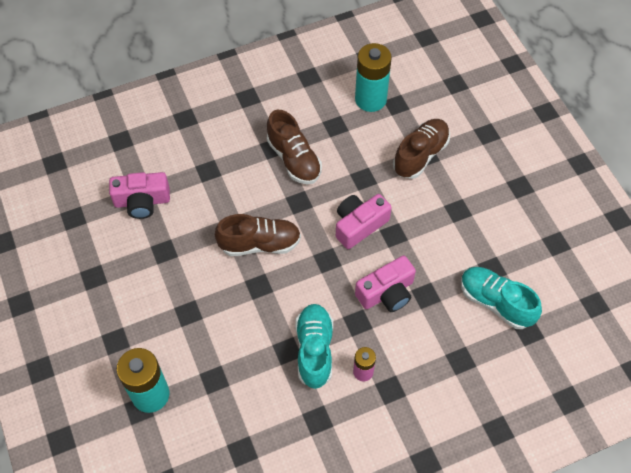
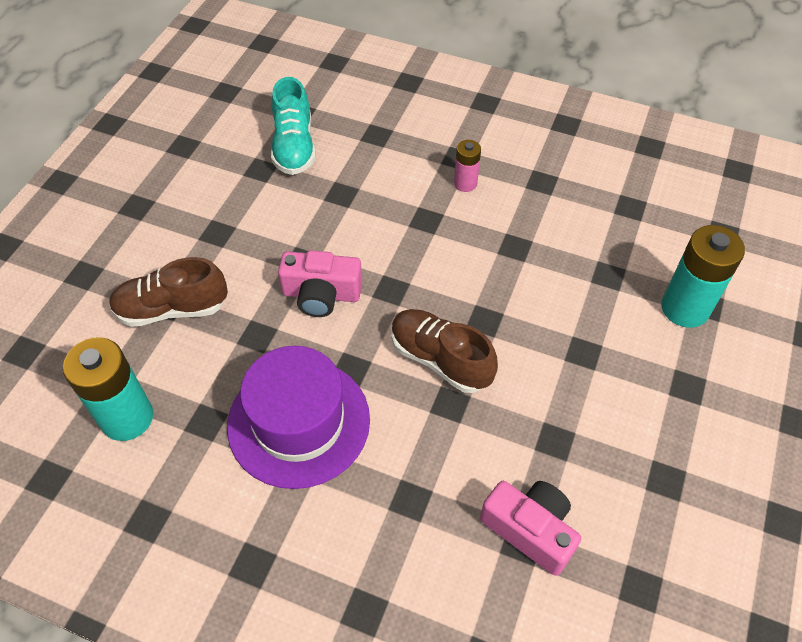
camera: 135 degrees left, 5 degrees down
(294, 159) = (299, 422): brown shoe -> purple hat
(314, 350) = (489, 228): turquoise shoe -> none
(386, 293) = (372, 221): pink camera -> none

